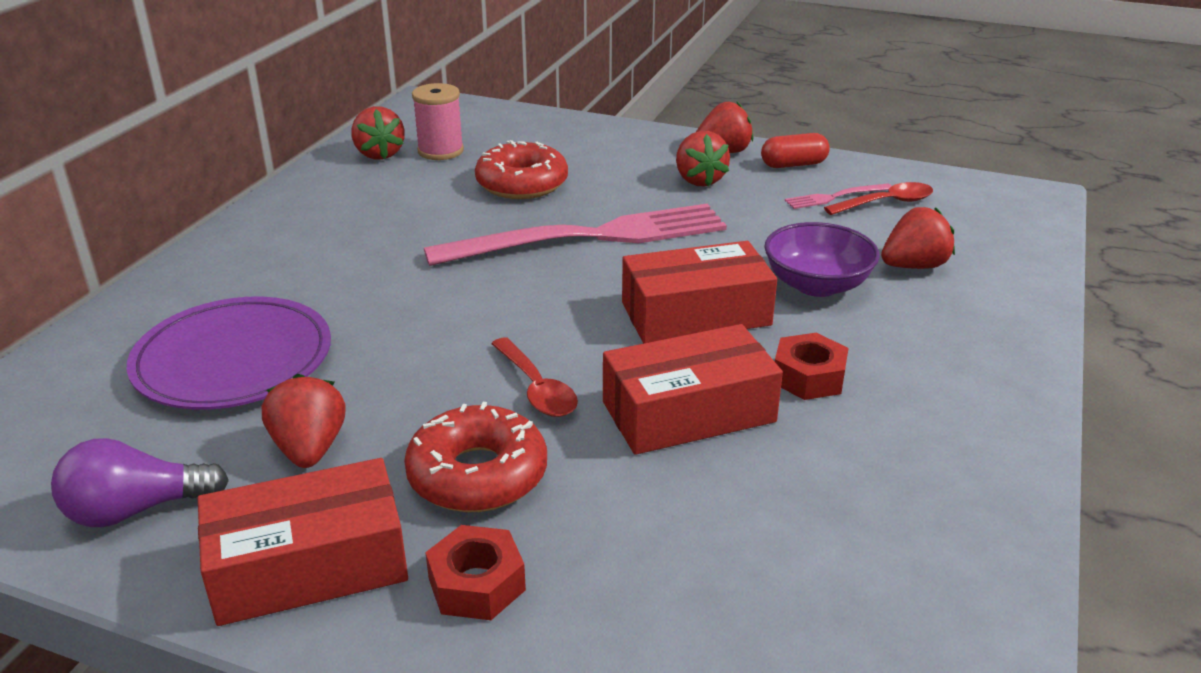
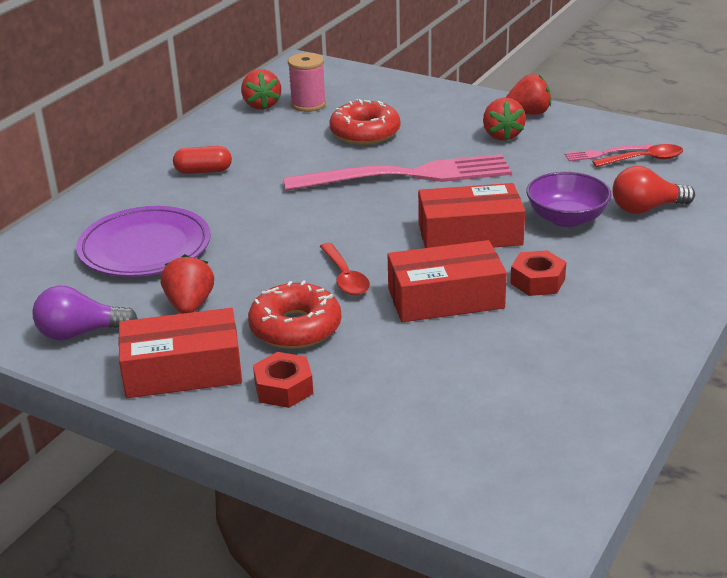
camera: 10 degrees right, 0 degrees up
(793, 165) = (581, 126): red capsule -> red capsule (203, 171)
(914, 266) = (646, 208): red strawberry -> red light bulb

